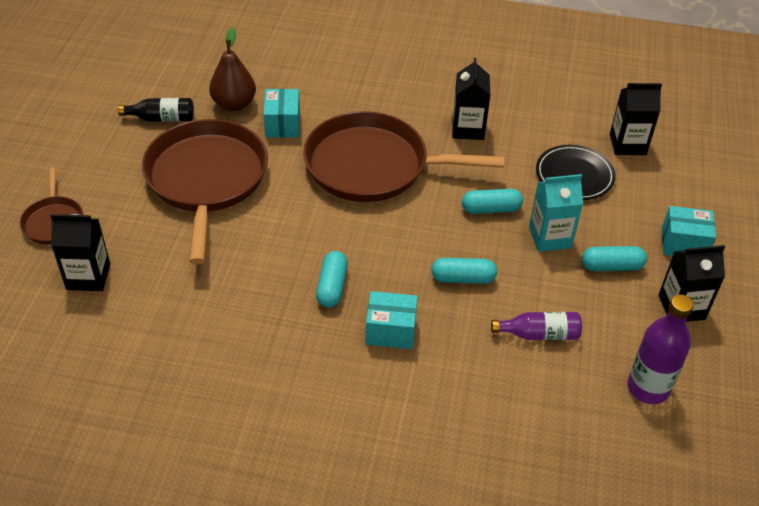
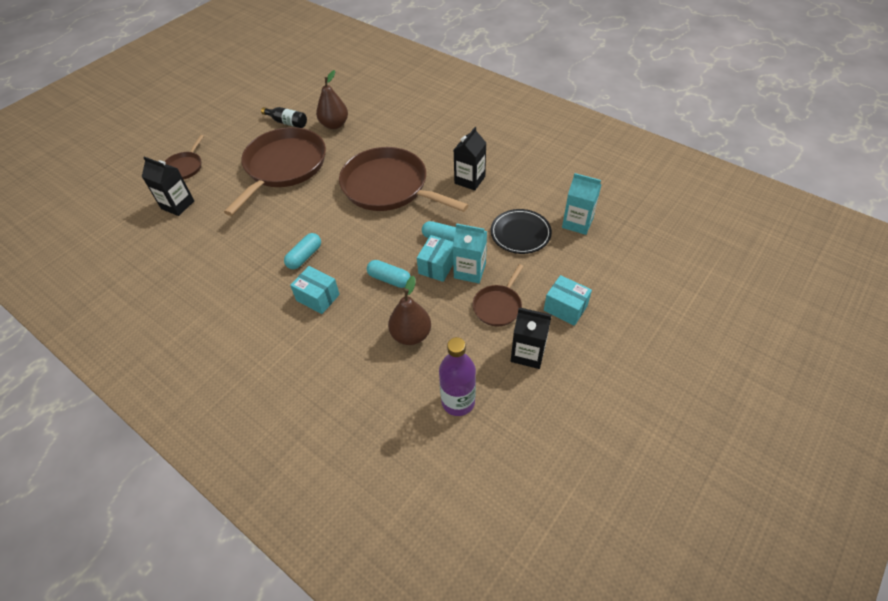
camera: 30 degrees right, 5 degrees up
(282, 124) = (353, 145): turquoise box -> turquoise box (437, 266)
(539, 334) = (411, 335): purple bottle -> brown pear
(611, 266) = (498, 306): turquoise capsule -> brown pan
(627, 144) = (577, 223): black carton -> turquoise carton

